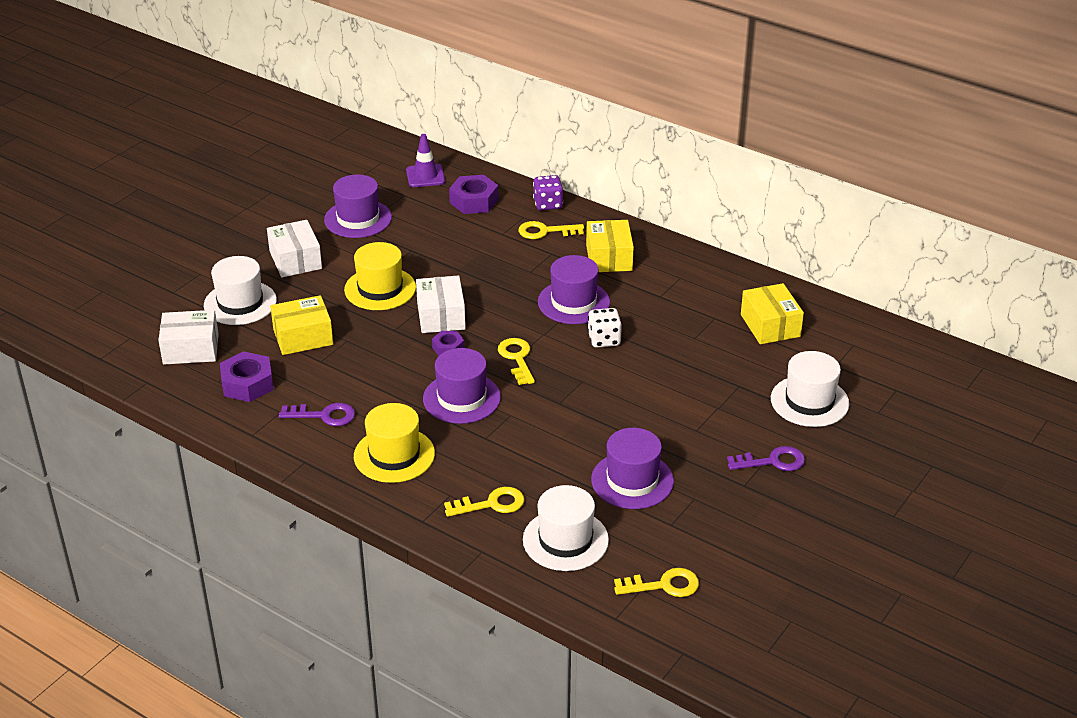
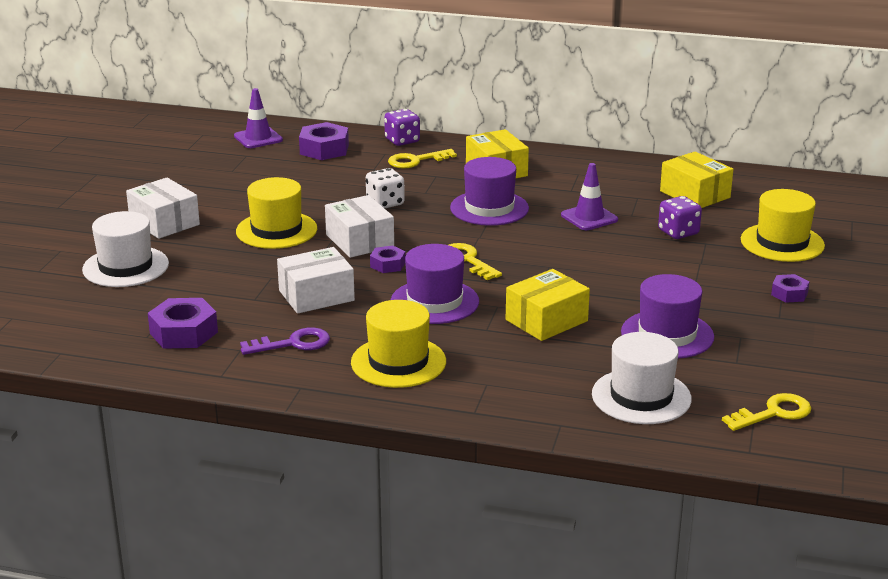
camera: 20 degrees left, 10 degrees down
(191, 349) = (94, 315): white box -> white box (316, 295)
(303, 337) = (219, 282): yellow box -> yellow box (546, 320)
(358, 219) = (210, 180): purple hat -> none
(491, 504) = (537, 382): yellow key -> none
(604, 340) = (544, 231): white dice -> white dice (385, 203)
(654, 332) = (589, 217): none -> purple traffic cone
(722, 368) = (678, 232): none -> purple dice
(772, 461) = (789, 294): purple key -> purple nut
(809, 401) = (782, 243): white hat -> yellow hat

